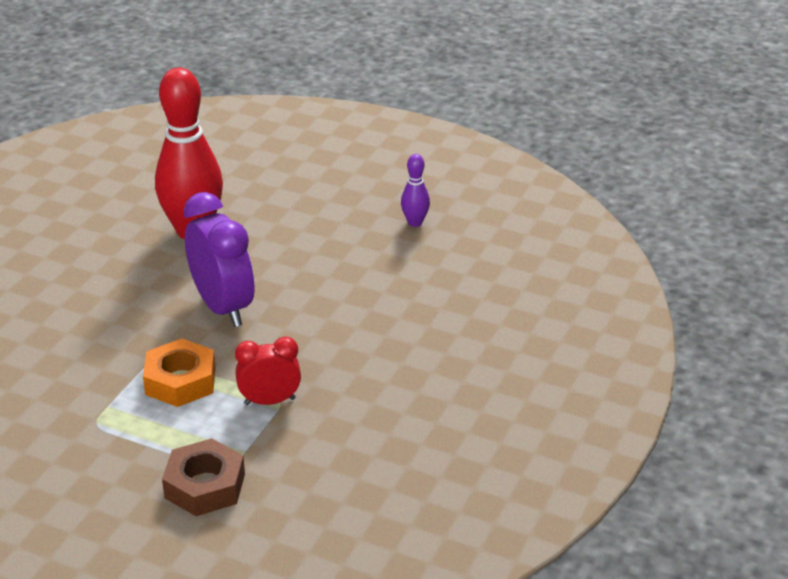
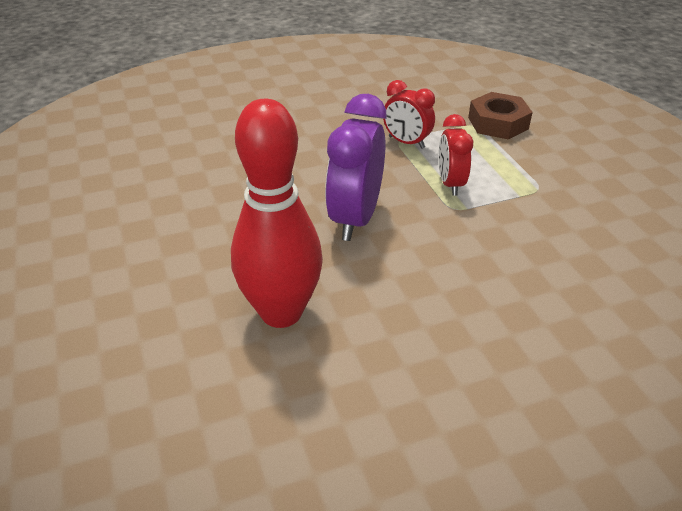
camera: 135 degrees left, 5 degrees up
(180, 381) = (450, 184): orange nut -> red clock
(415, 222) = (116, 199): purple bowling pin -> none

